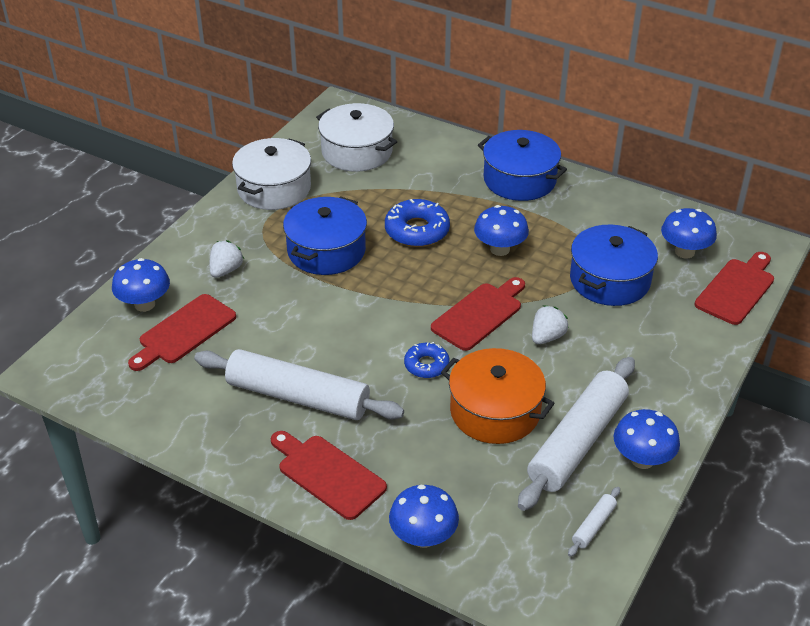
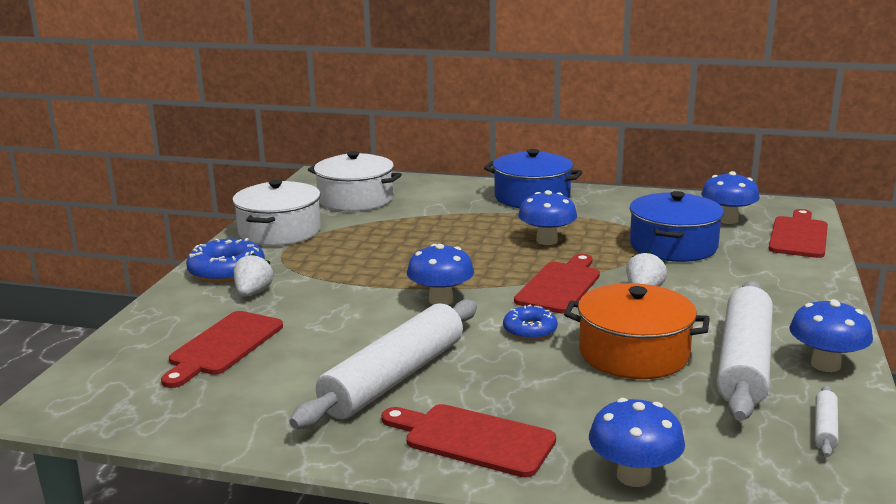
camera: 15 degrees left, 20 degrees down
(144, 304) = (163, 331): blue mushroom -> blue mushroom (441, 300)
(298, 397) = (394, 378): white rolling pin -> white rolling pin turned 60 degrees counterclockwise
(326, 251) = (362, 265): blue pot -> none
(417, 230) = (452, 239): blue donut -> blue donut (227, 271)

